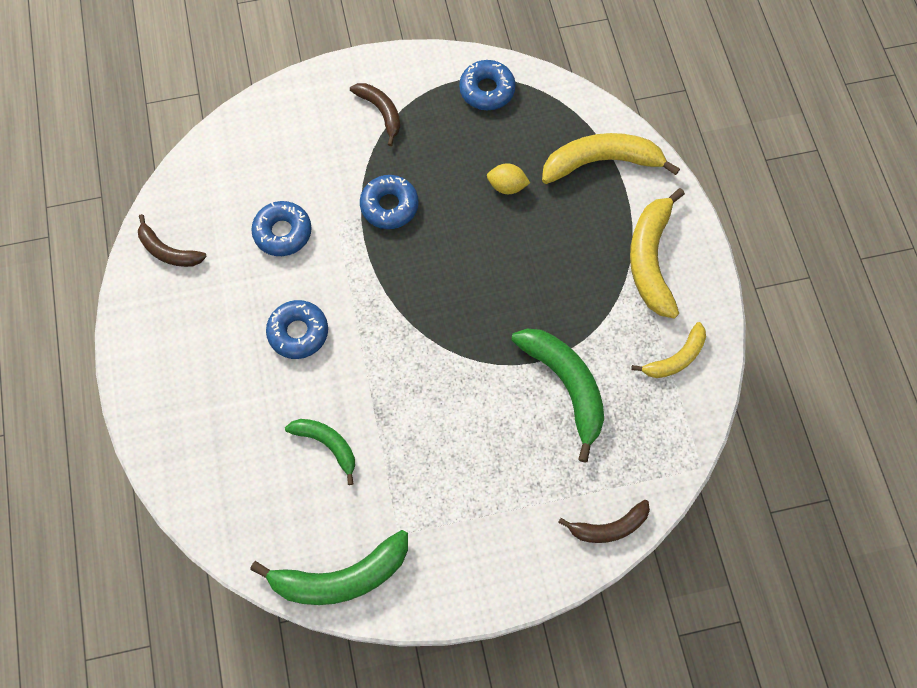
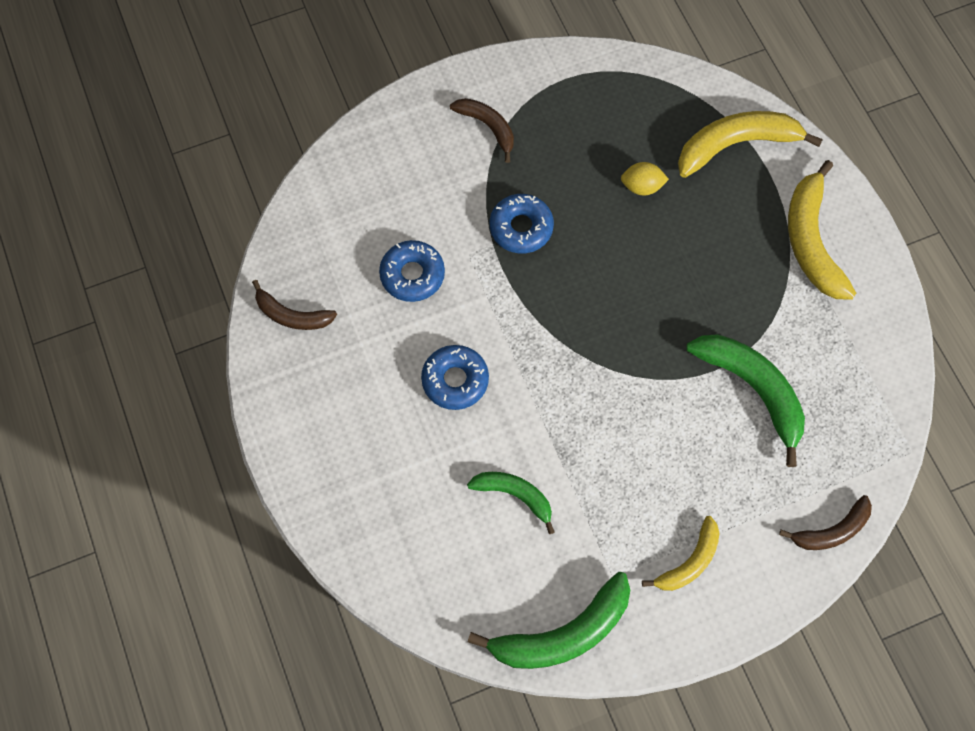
camera: 10 degrees left, 0 degrees up
(487, 90) = (596, 86): blue donut -> none
(675, 358) = (860, 341): yellow banana -> yellow banana (689, 562)

